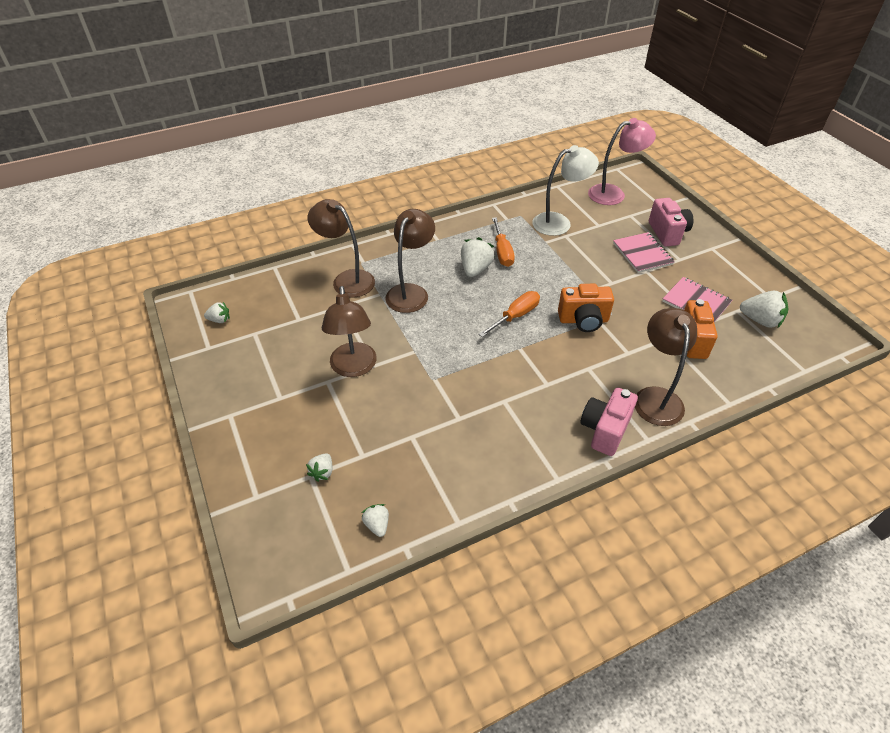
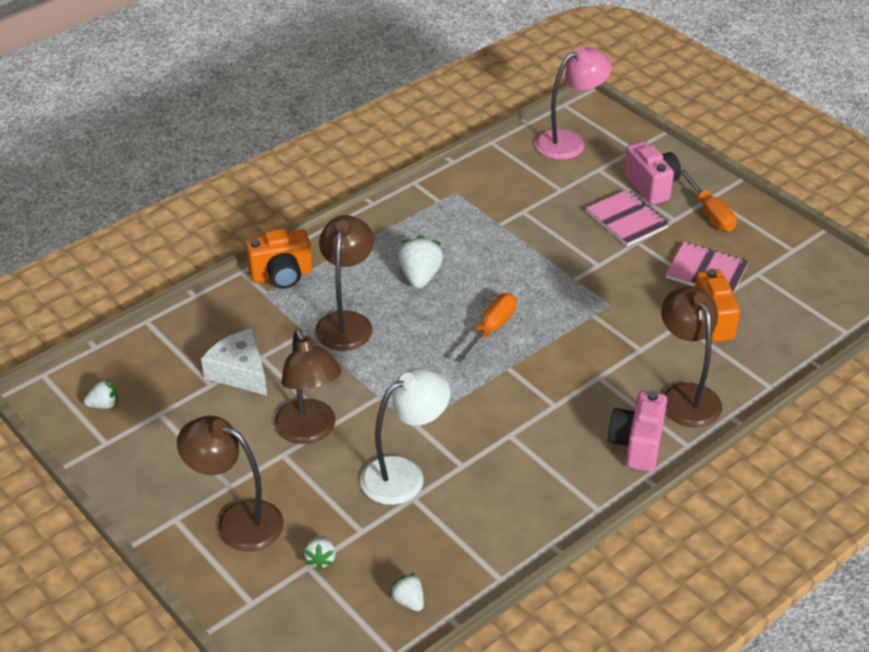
camera: 15 degrees left, 5 degrees down
(322, 314) = (240, 372): none -> white cheese
(347, 280) = (254, 320): brown lamp -> brown lamp (237, 521)
(502, 252) = (447, 247): orange screwdriver -> orange screwdriver (710, 213)
(559, 222) = (509, 194): white lamp -> white lamp (404, 474)
(583, 320) = (576, 319): orange camera -> orange camera (282, 275)
(760, 320) = (786, 281): white strawberry -> none

